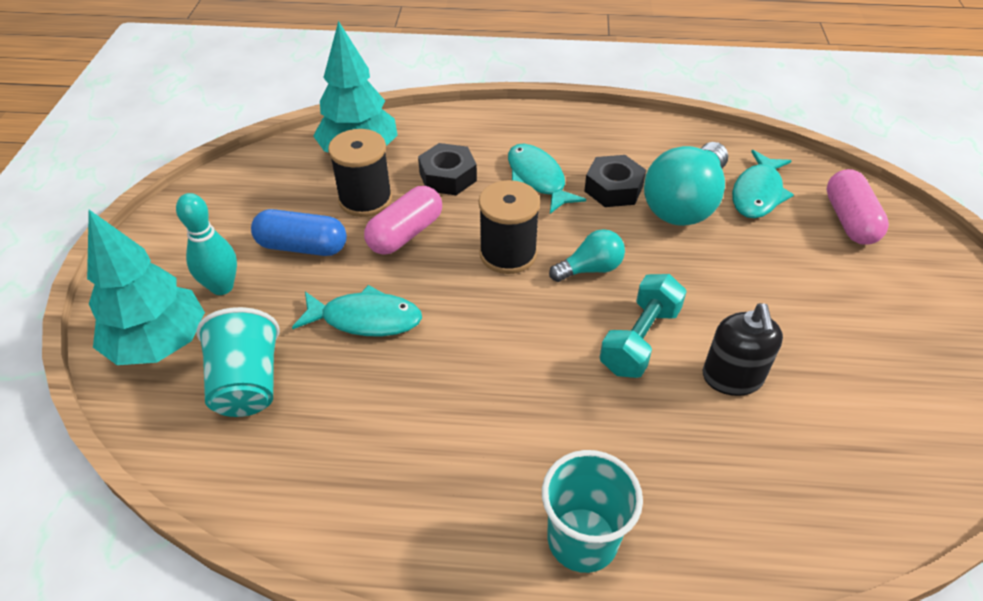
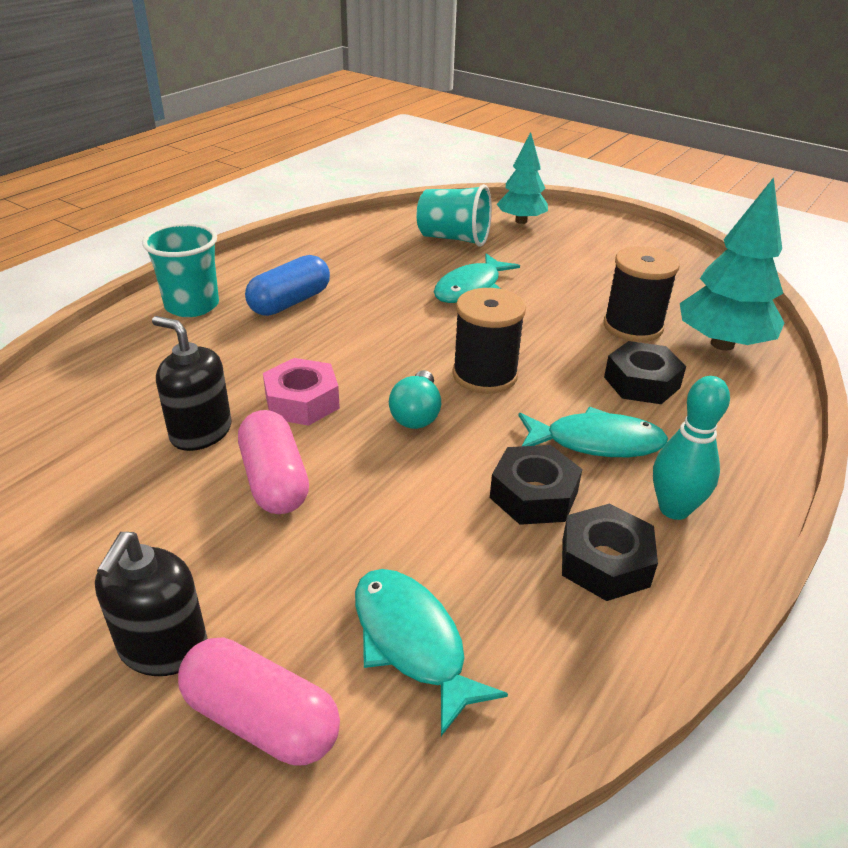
camera: 120 degrees right, 10 degrees down
(159, 344) = (521, 221): turquoise tree -> turquoise tree, size x0.67
(222, 287) = (561, 247): turquoise bowling pin -> turquoise bowling pin (674, 509)
(302, 246) = (584, 284): blue capsule -> blue capsule (290, 302)
(405, 233) = (562, 332): pink capsule -> pink capsule (274, 480)
(636, 150) = (605, 562): none -> black nut
(639, 340) = (302, 402): turquoise dumbbell -> pink nut
(684, 203) = (454, 545): turquoise light bulb -> none
(869, 275) = (163, 647): none -> black soap dispenser

